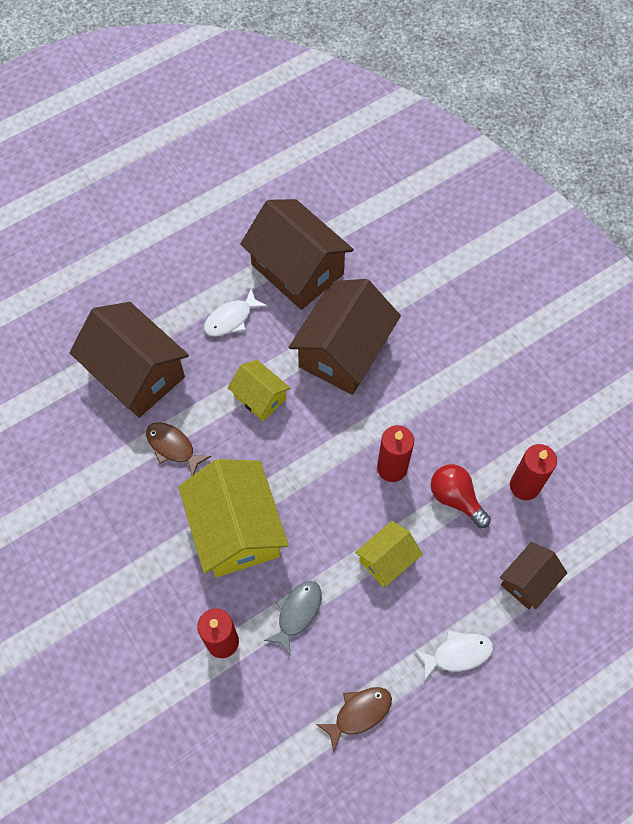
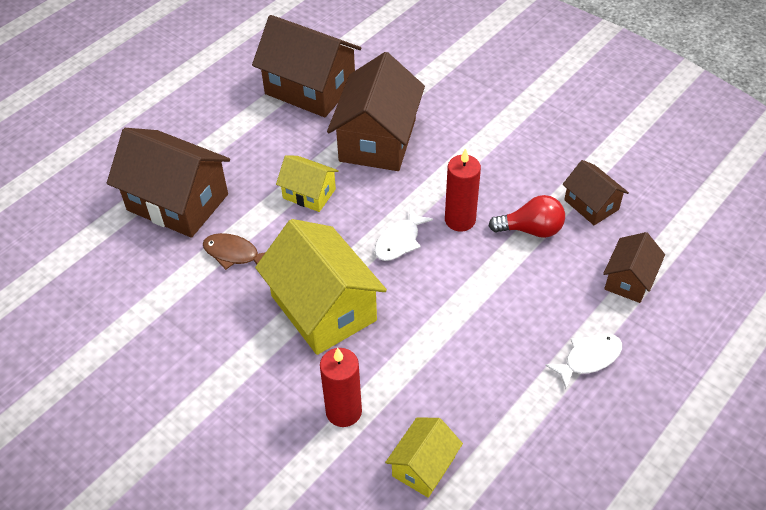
camera: 15 degrees left, 15 degrees down
(231, 319) = (259, 139): white fish -> white fish (399, 241)
(297, 613) = (413, 365): grey fish -> none
(359, 713) = (511, 439): brown fish -> none
(387, 559) = (485, 296): yellow house -> yellow house (423, 466)
(456, 498) = (531, 230): red light bulb -> red light bulb turned 150 degrees clockwise
(524, 486) = (591, 205): red candle -> brown house

